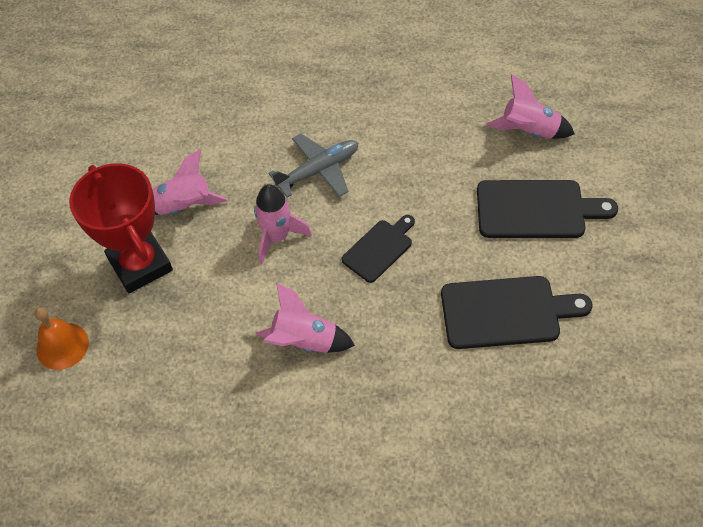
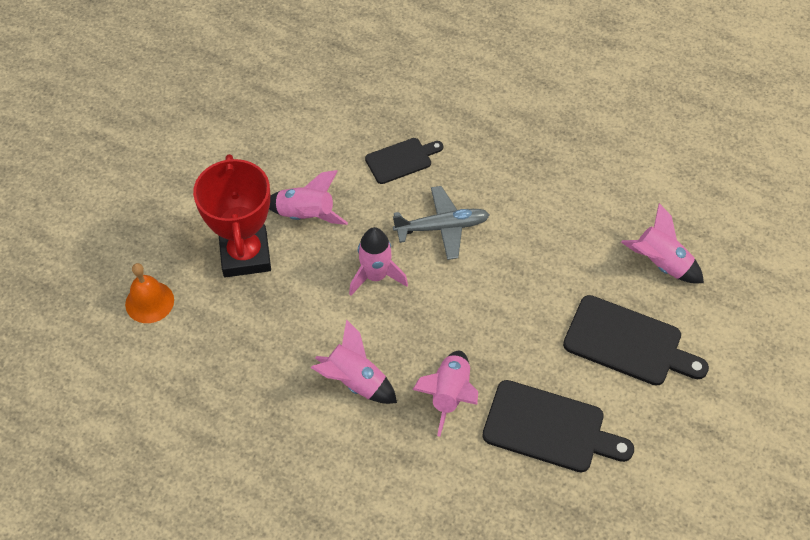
camera: 20 degrees right, 0 degrees up
(379, 249) = (462, 323): black cutting board -> black cutting board (401, 160)
(400, 319) = (449, 395): none -> pink rocket

